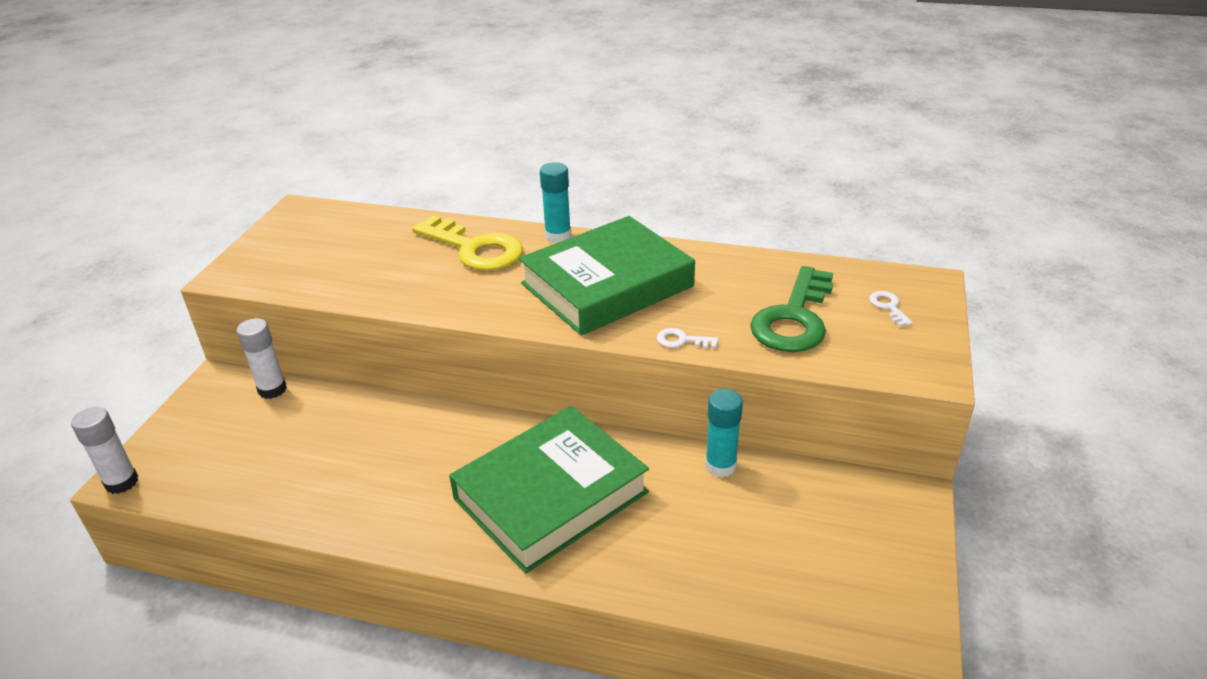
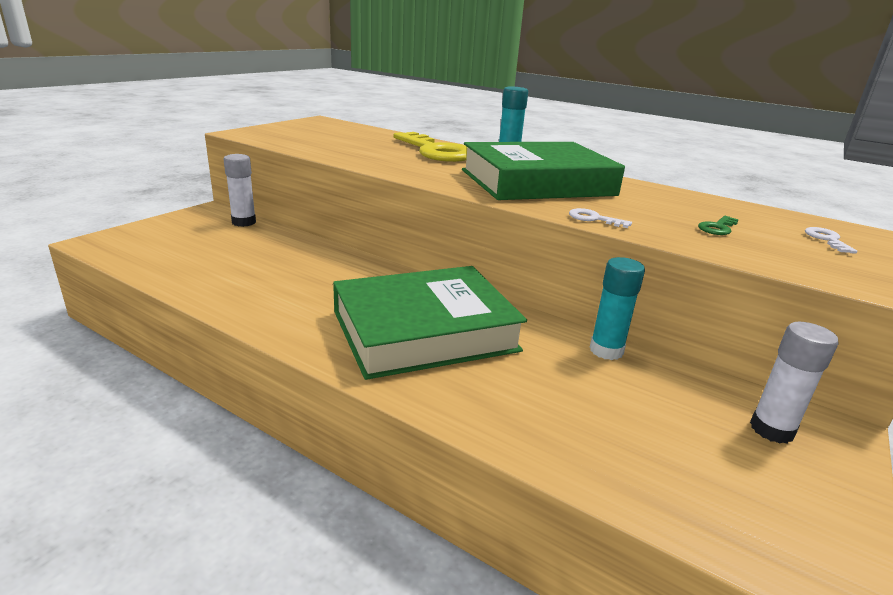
camera: 15 degrees right, 10 degrees down
(122, 482) = (91, 243): white glue stick -> white glue stick (771, 429)
(794, 318) = (717, 228): green key -> green key, size x0.41

